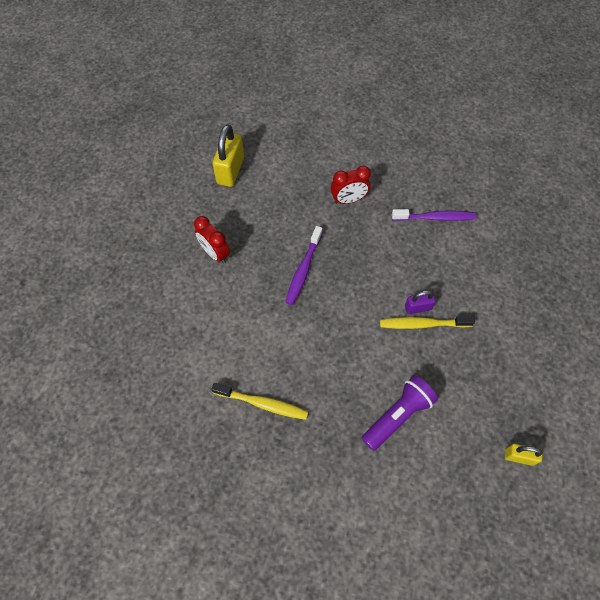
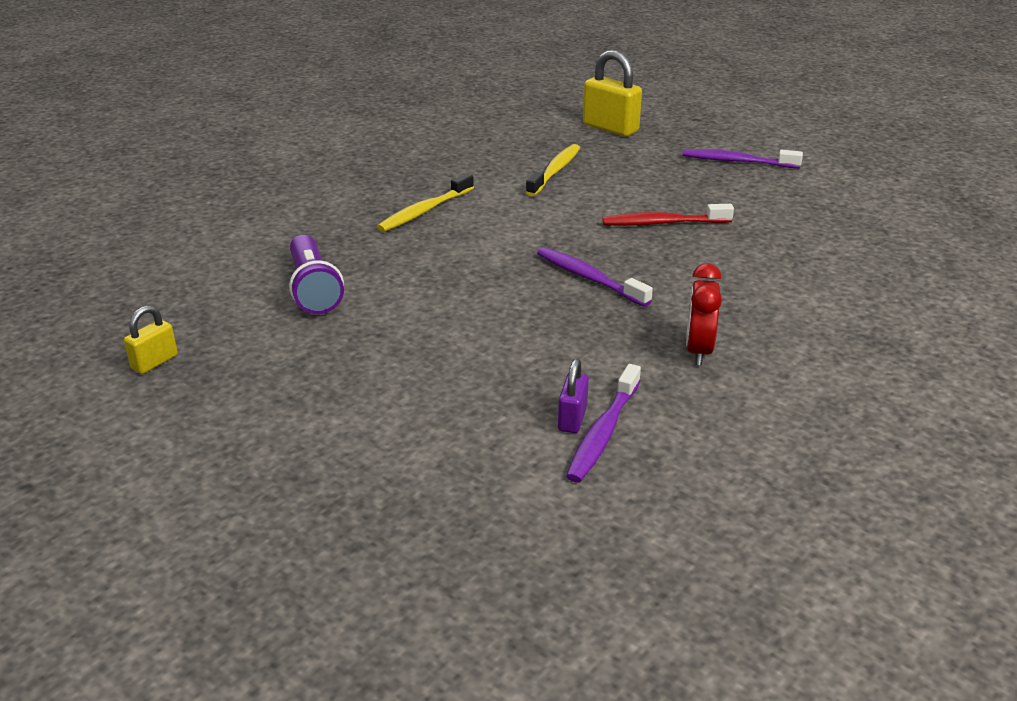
camera: 115 degrees right, 30 degrees down
(100, 236) = (737, 161): none -> purple toothbrush
(215, 253) = (663, 223): red clock -> red toothbrush
(230, 170) = (814, 262): yellow padlock -> yellow padlock (610, 128)
(417, 308) = (446, 354): purple padlock -> purple padlock (572, 418)
(422, 324) = (416, 349): yellow toothbrush -> yellow toothbrush (555, 171)

